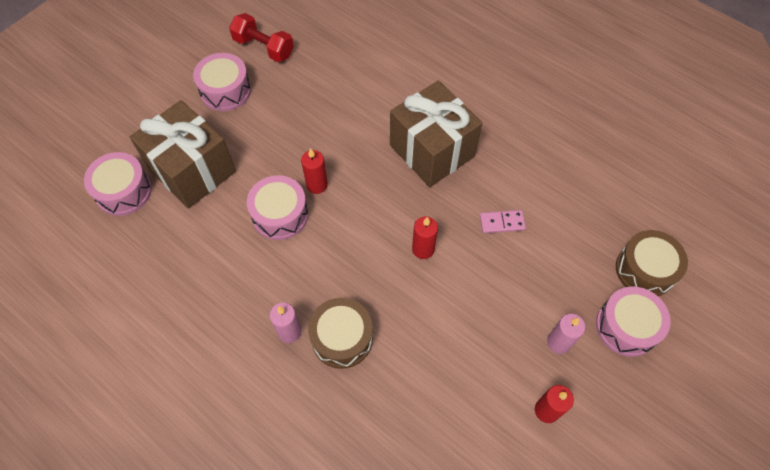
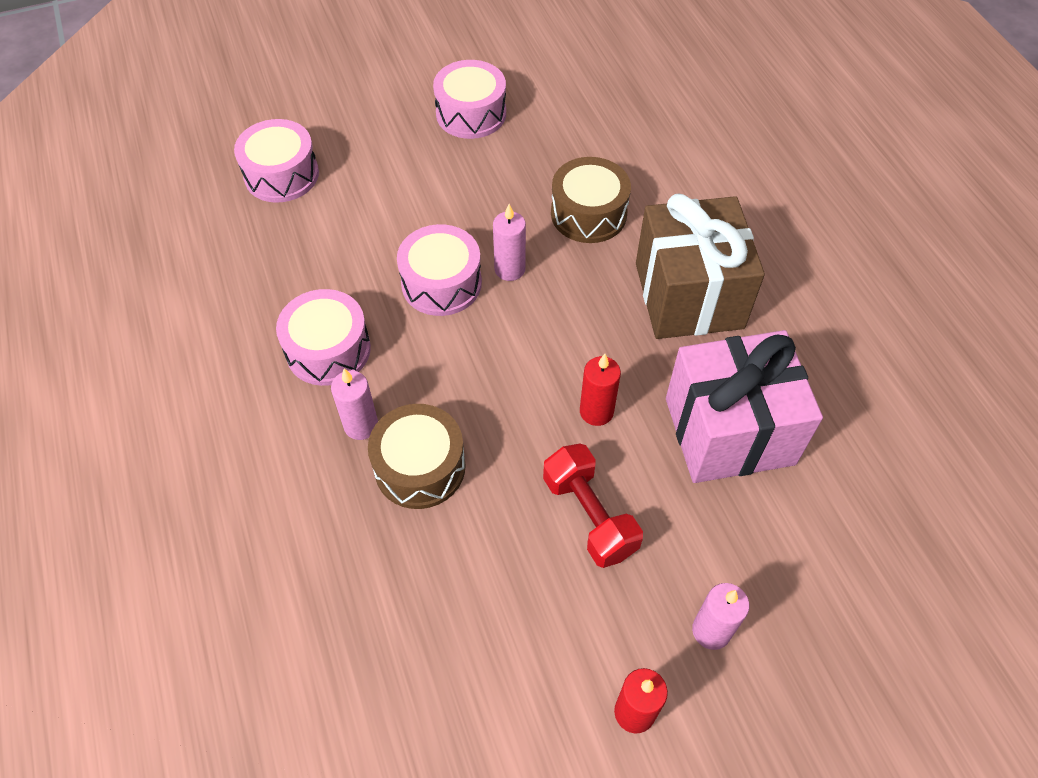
camera: 30 degrees right, 5 degrees down
(192, 170) = (373, 186): brown gift -> none
(263, 47) = (549, 83): red dumbbell -> red dumbbell (589, 515)
(317, 185) = (509, 269): red candle -> pink candle
(502, 222) = (729, 431): pink domino -> pink gift
(626, 327) = (830, 665): pink drum -> pink drum (328, 350)
(645, 270) = (910, 602): brown drum -> brown drum (588, 214)

